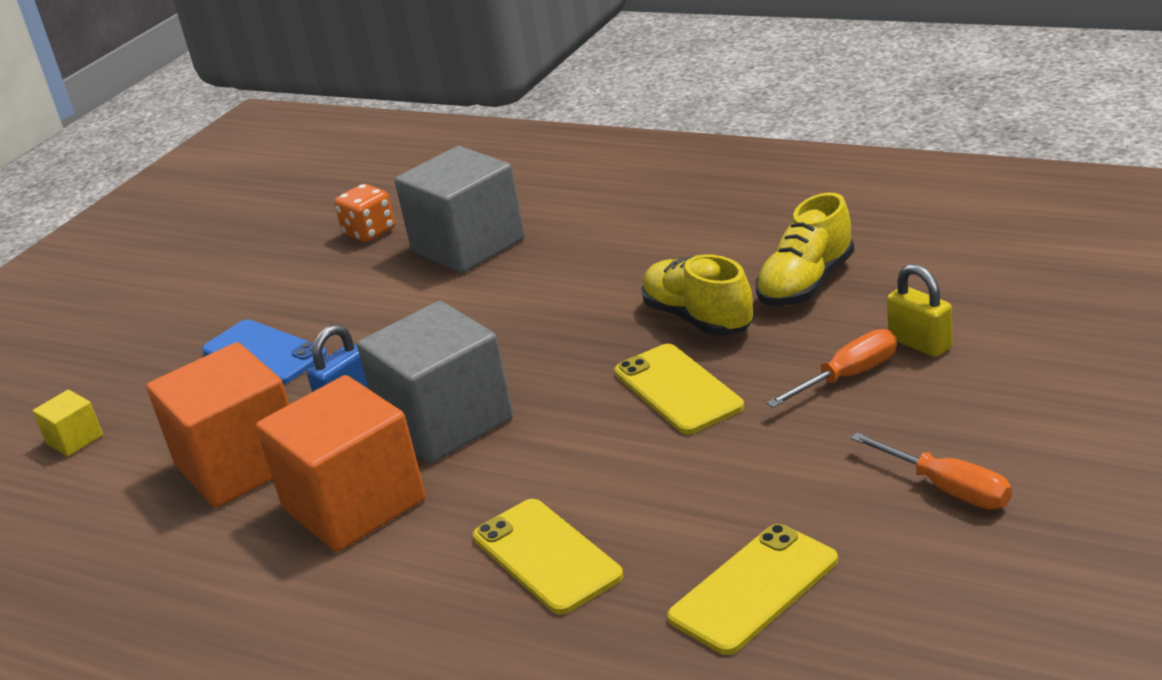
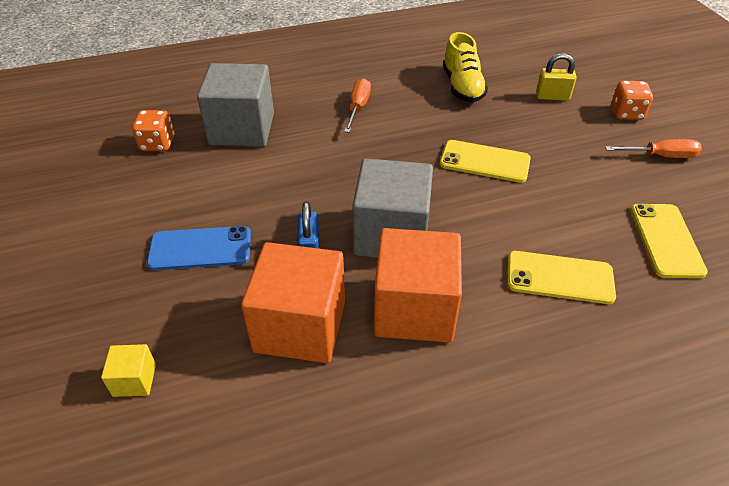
camera: 50 degrees left, 15 degrees up
(698, 319) = (438, 122): yellow shoe -> none
(848, 376) = (548, 123): orange screwdriver -> orange screwdriver (358, 107)
(1002, 410) = (626, 113): none -> orange dice

